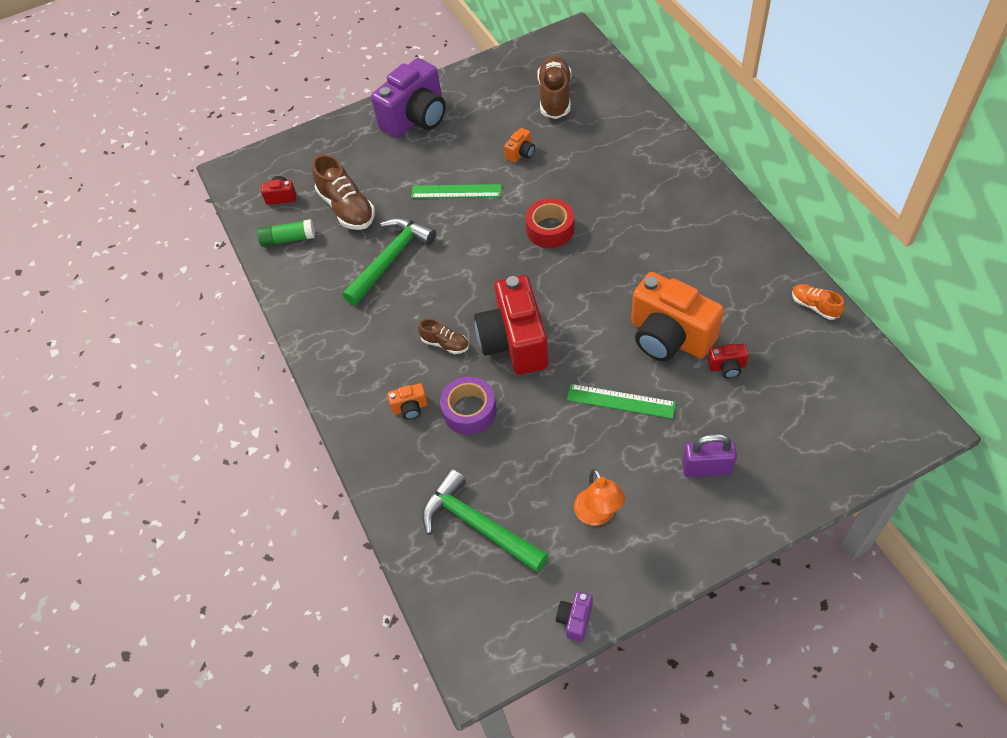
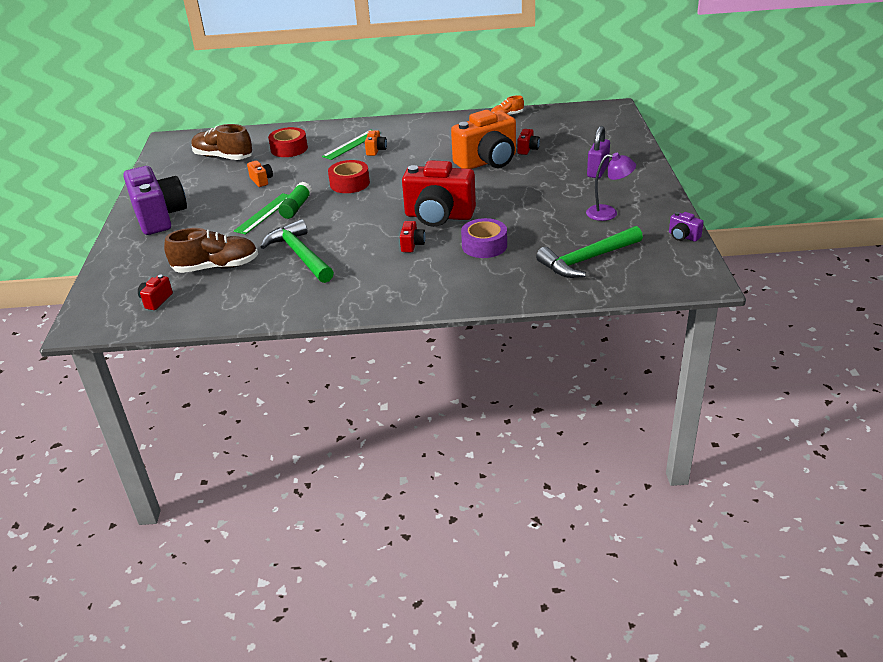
camera: 70 degrees left, 20 degrees down
(288, 239) = (213, 304): green glue stick -> green glue stick (296, 207)
(410, 408) = (459, 271): orange camera -> orange camera (376, 150)
(445, 344) = (412, 245): brown shoe -> red camera
(598, 515) = (608, 213): orange lamp -> purple lamp
(602, 138) = (289, 149): none -> red tape
(620, 401) = (524, 188): green ruler -> green ruler (351, 144)

